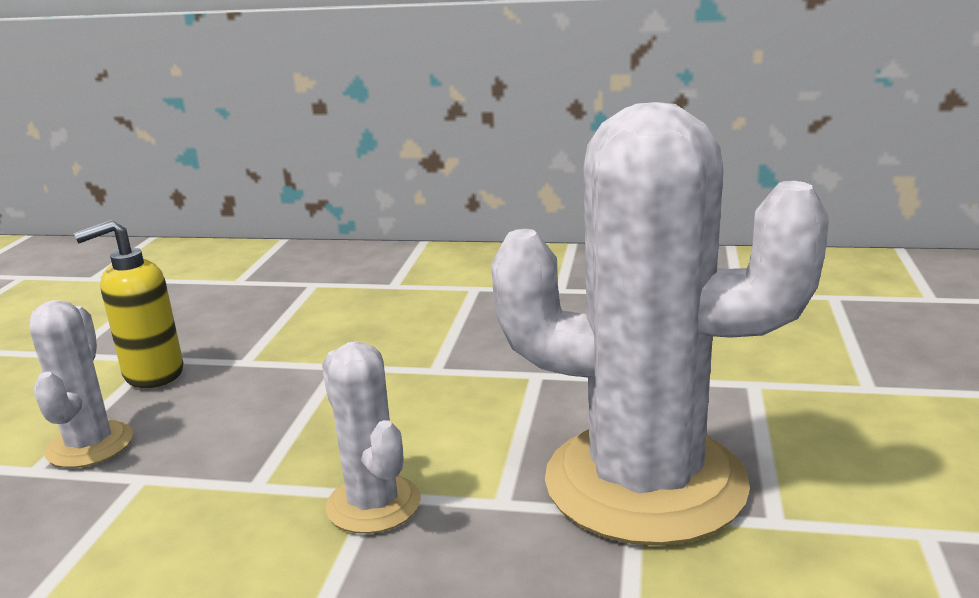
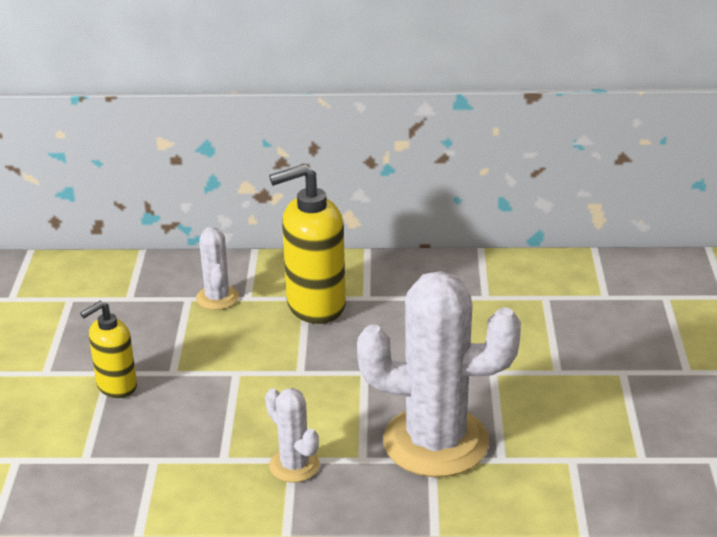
camera: 10 degrees left, 10 degrees up
(90, 445) = (109, 441): white cactus -> white cactus (217, 298)
(483, 295) = (315, 305): none -> yellow soap dispenser

